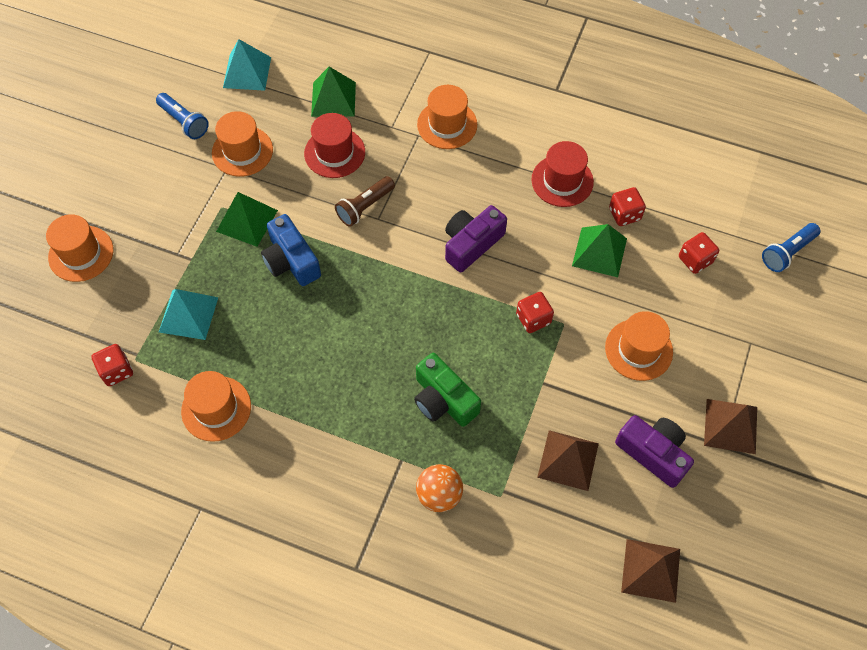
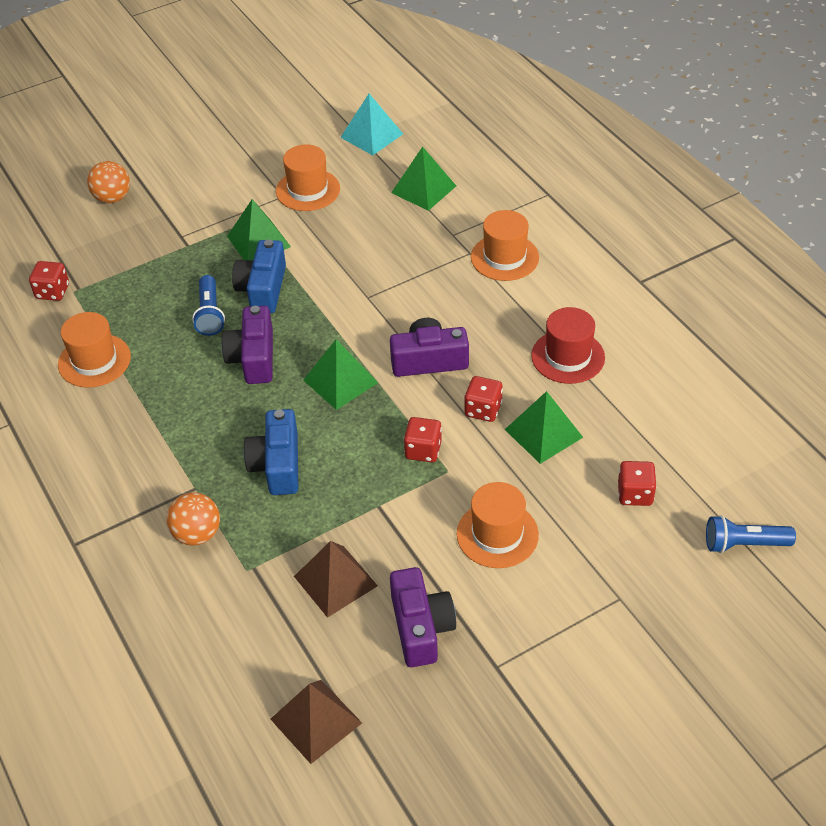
camera: 40 degrees right, 15 degrees down
(81, 253) = (112, 198): orange hat -> orange ball
(184, 122) = (284, 147): blue flashlight -> blue flashlight (210, 314)
(188, 314) = (144, 283): turquoise pyramid -> none
(334, 153) = (382, 229): red hat -> none
(341, 324) = (253, 358): none -> purple camera
(365, 207) = (365, 282): brown flashlight -> none
(424, 302) = (340, 381): none -> green pyramid
(443, 399) = (277, 465): green camera -> blue camera
(624, 214) = (601, 416): red dice -> red dice (483, 410)
(731, 426) = (522, 655): brown pyramid -> none

